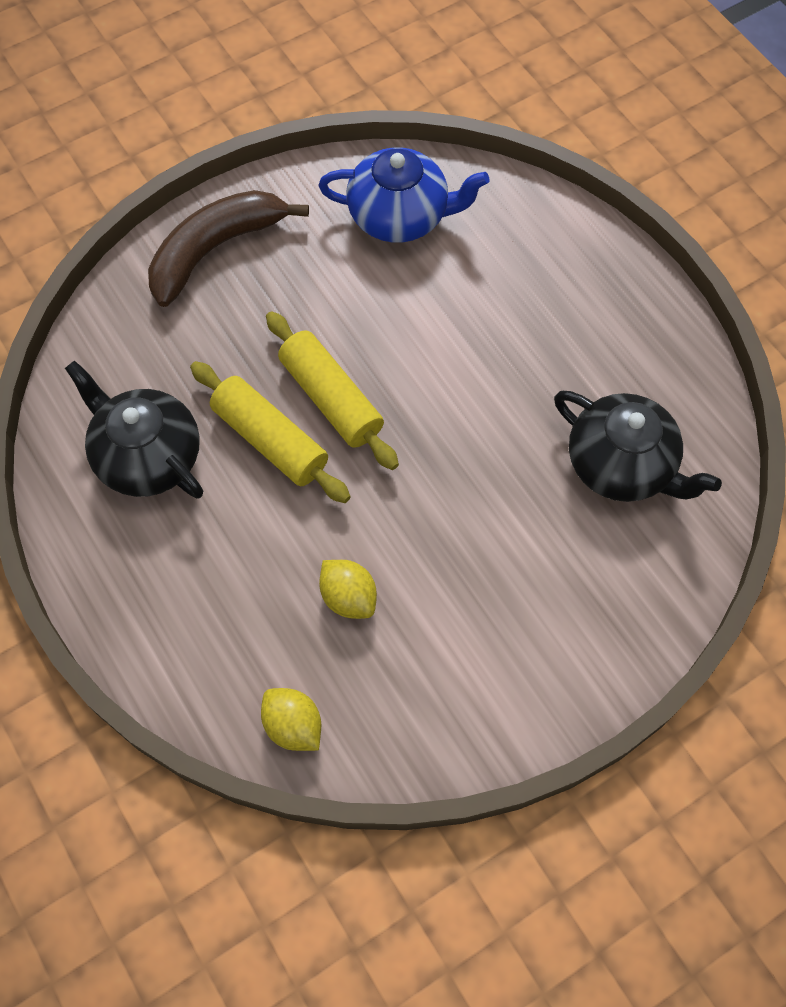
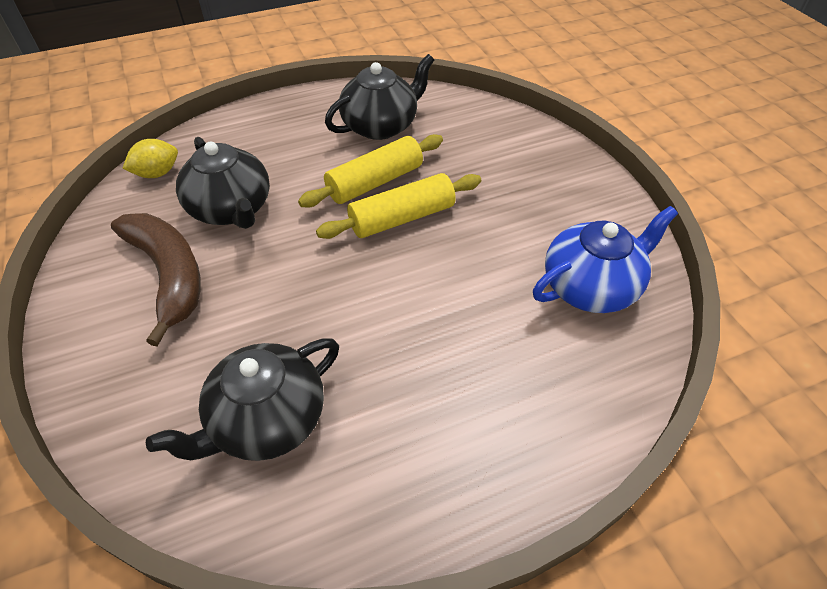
camera: 100 degrees right, 15 degrees down
(215, 250) = (554, 168): brown banana -> brown banana (169, 275)
(348, 597) = (231, 209): yellow lemon -> black teapot
(400, 216) = (591, 286): blue teapot -> blue teapot turned 135 degrees counterclockwise

